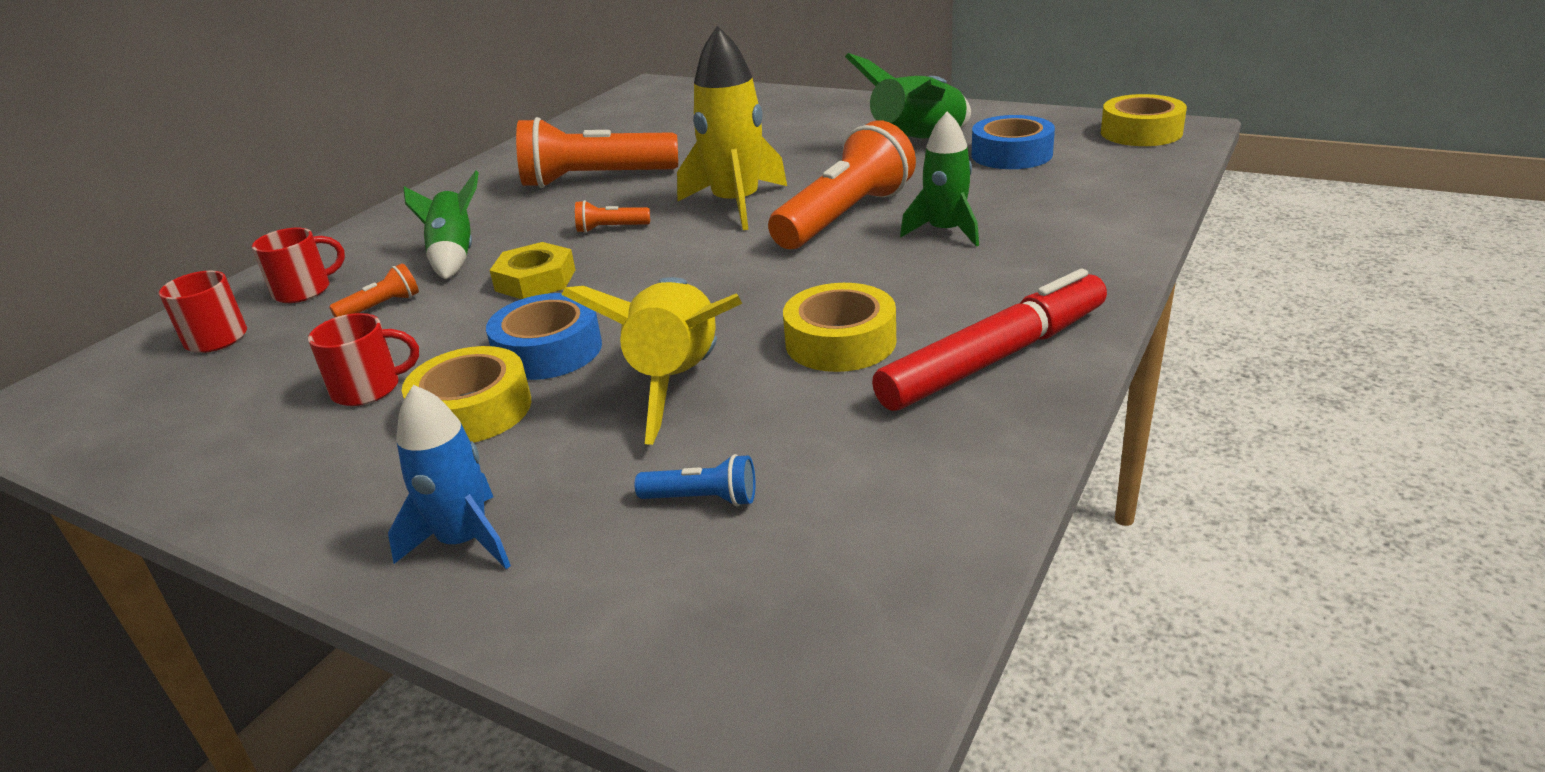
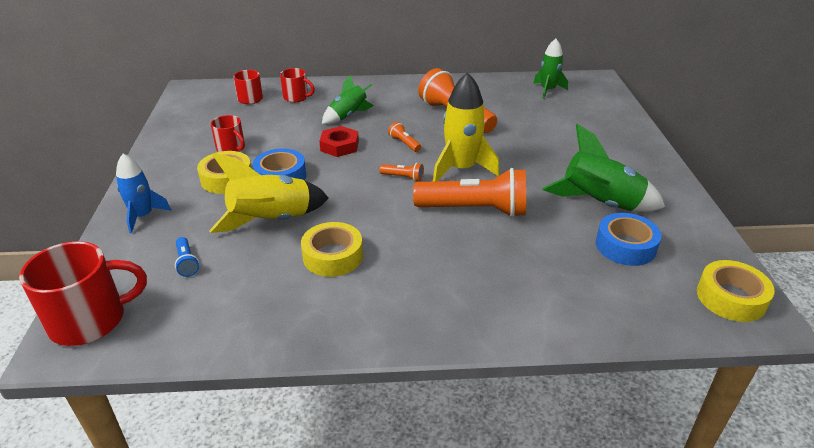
camera: 55 degrees right, 5 degrees up
(381, 307) = (294, 120): orange flashlight -> orange flashlight (403, 177)
(535, 280) = (339, 146): yellow nut -> red nut
(775, 664) = (90, 320): none -> red mug
(945, 232) = (483, 253): green rocket -> green rocket (548, 90)
(994, 358) = (344, 314): red marker -> none

